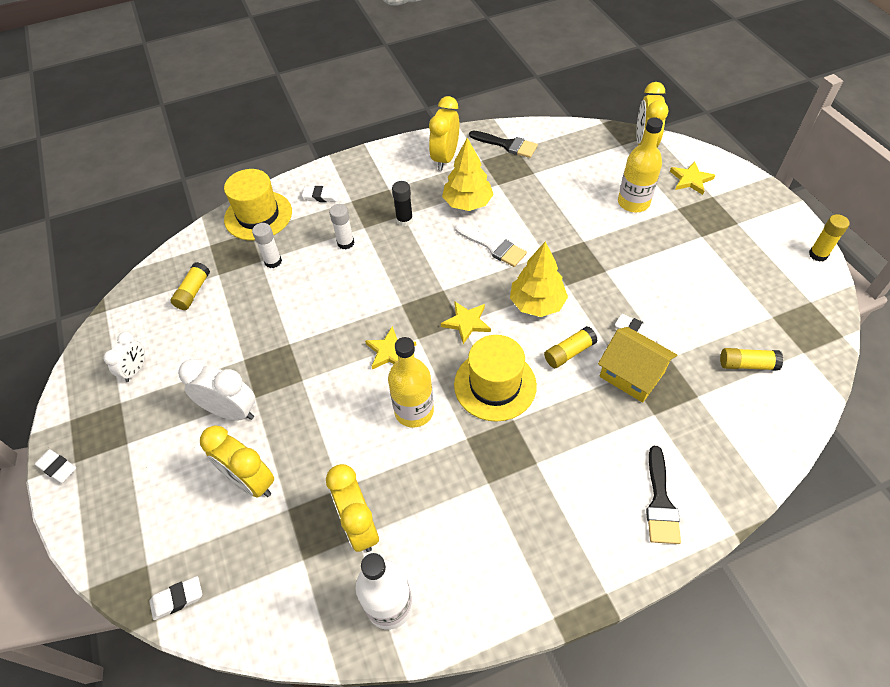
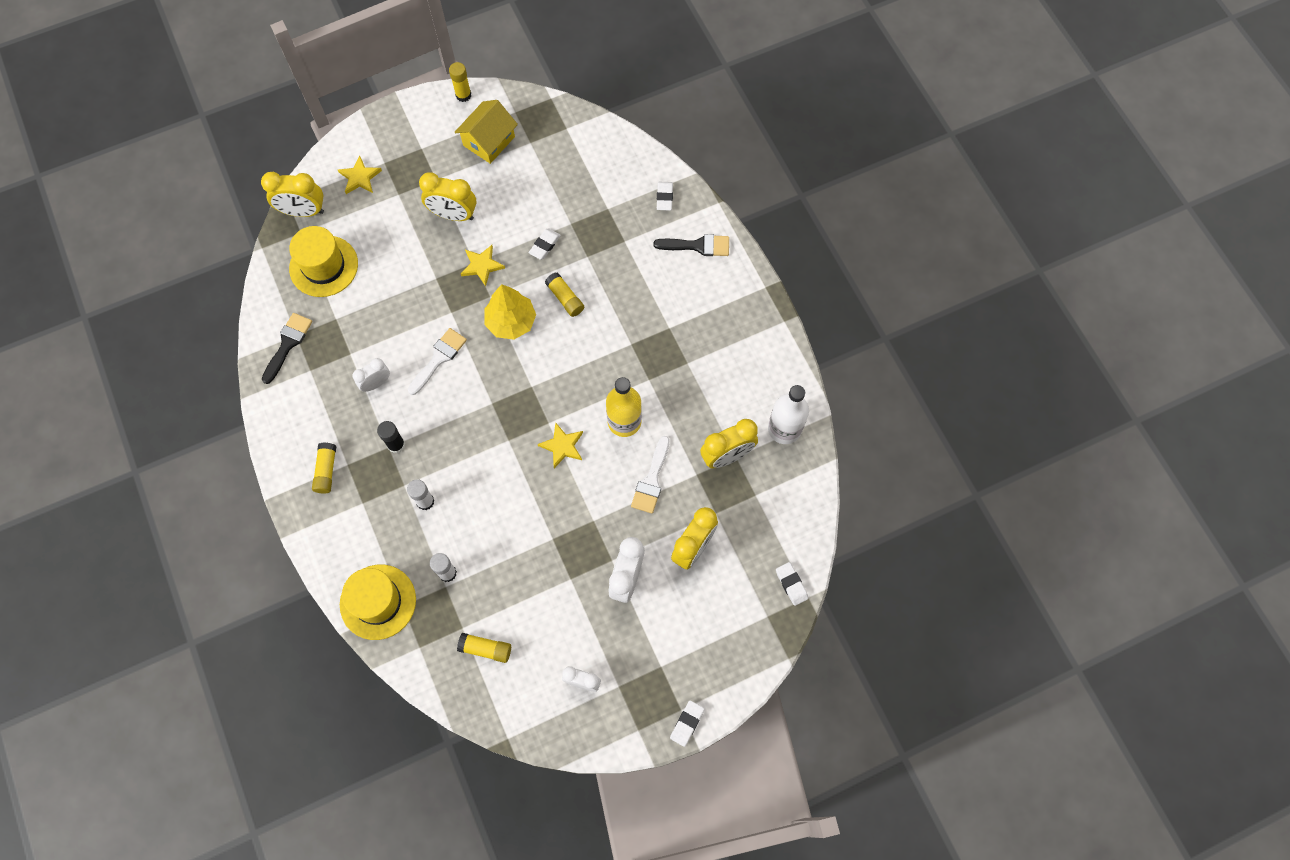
camera: 95 degrees left, 15 degrees up
(321, 196) = (353, 536): white eraser -> white eraser (664, 197)
(339, 438) = (651, 480): none -> white brush
(445, 158) = (303, 408): yellow clock -> yellow clock (453, 215)
(466, 323) = (531, 381): yellow star -> yellow star (482, 266)
(467, 203) = (376, 383): yellow tree -> white clock
(495, 385) = (598, 357): yellow hat -> yellow hat (323, 266)
(631, 374) = (587, 253): yellow house -> yellow house (489, 141)
(633, 202) = (387, 231): yellow bottle -> none
(747, 364) = (578, 169): yellow glue stick -> yellow glue stick (326, 470)

